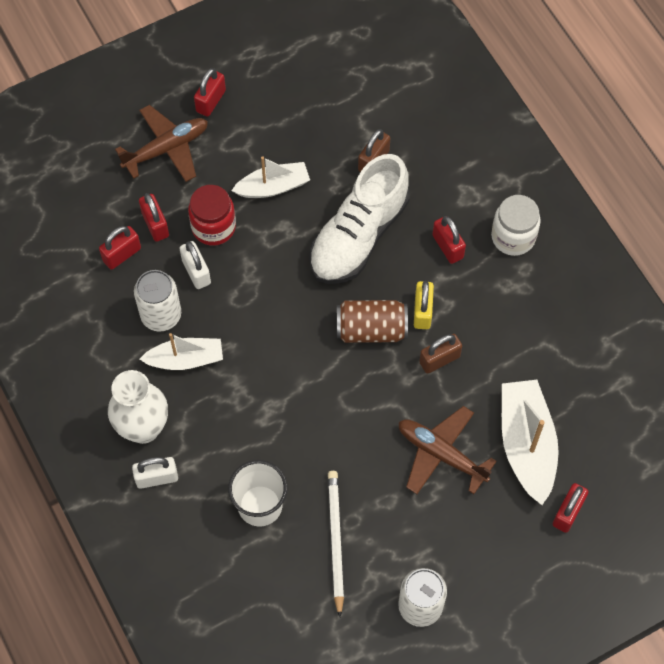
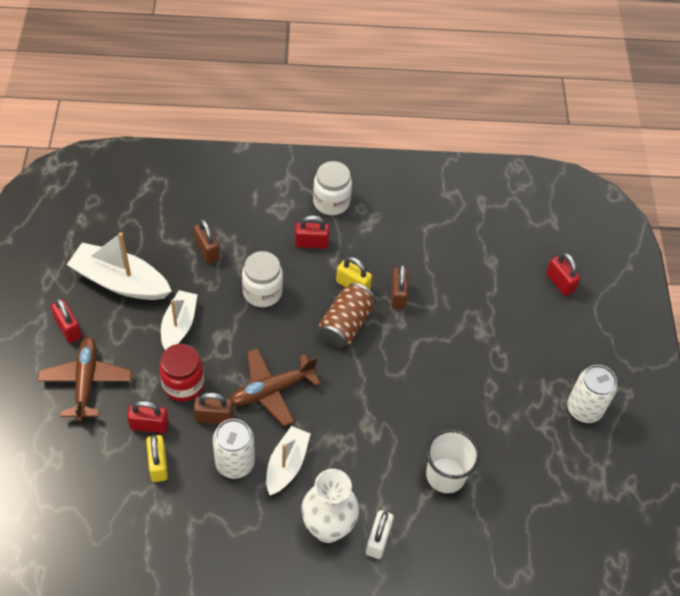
camera: 65 degrees left, 10 degrees down
(122, 254) = (158, 464): red padlock -> yellow padlock
(196, 272) = (214, 417): white padlock -> brown padlock
(335, 541) = (503, 438): white pencil -> none
(358, 235) = (262, 292): white shoe -> white jar
(441, 454) = (473, 333): brown plane -> brown plane (271, 390)
(526, 444) = (495, 279): white boat -> white boat (120, 281)

